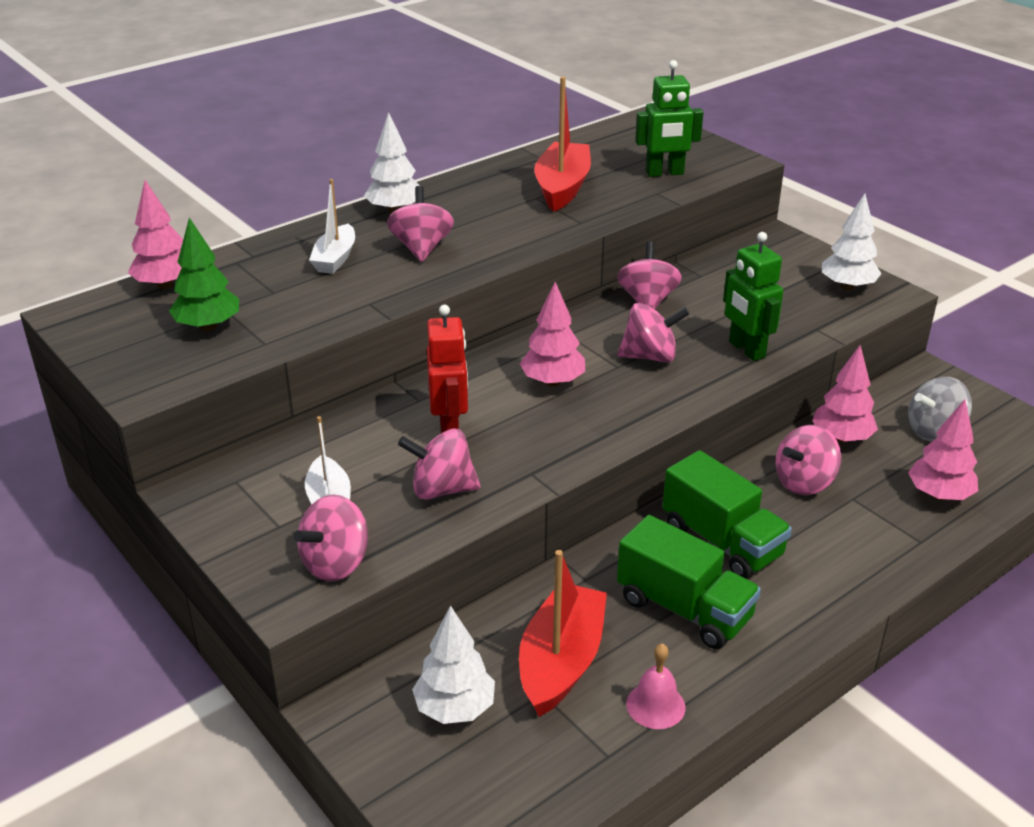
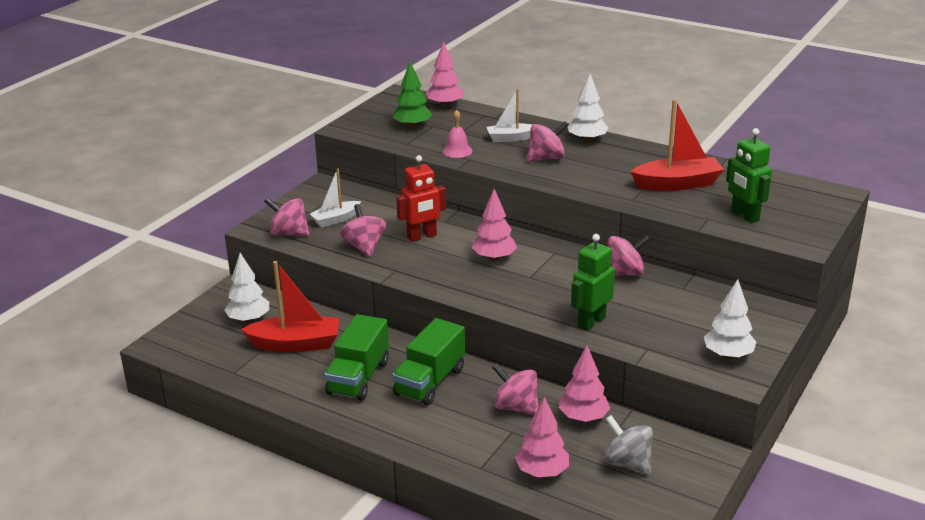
camera: 70 degrees right, 5 degrees down
(650, 356) = (551, 286): pink spinning top -> none
(655, 705) = (275, 381): pink bell -> pink bell (457, 151)

